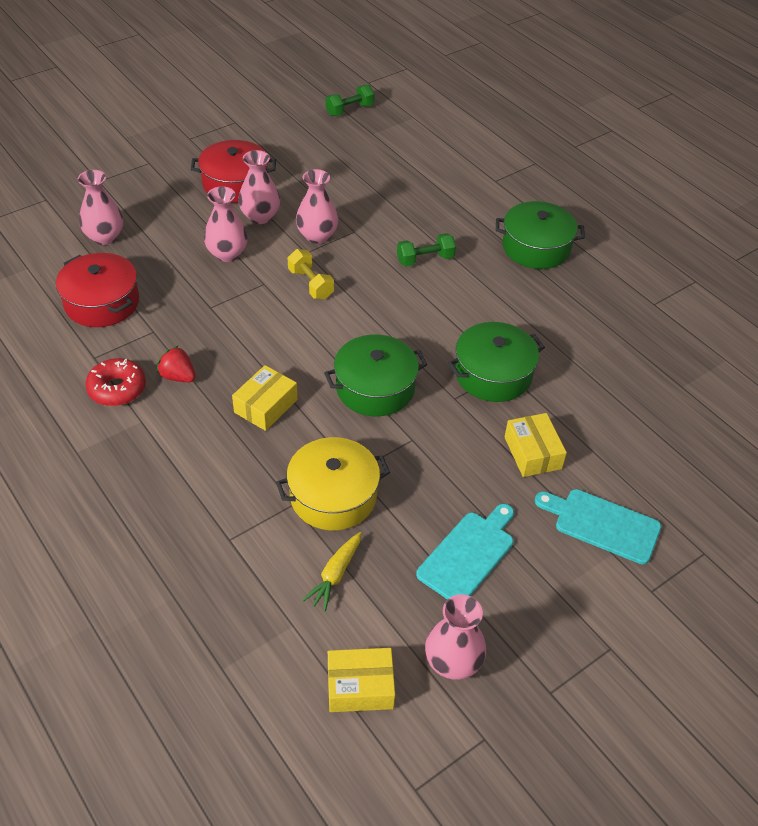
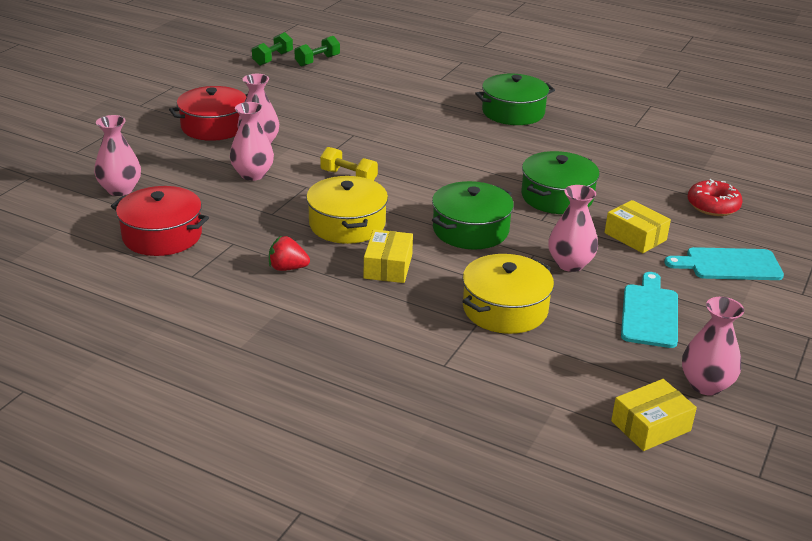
camera: 25 degrees left, 15 degrees down
(117, 389) = (236, 292): red donut -> red donut (713, 206)
(267, 342) = (347, 224): none -> yellow pot
(317, 236) = (323, 145): pink vase -> pink vase (570, 264)
(335, 575) = (558, 360): yellow carrot -> none
(425, 260) = (431, 139): green dumbbell -> green dumbbell (317, 61)

